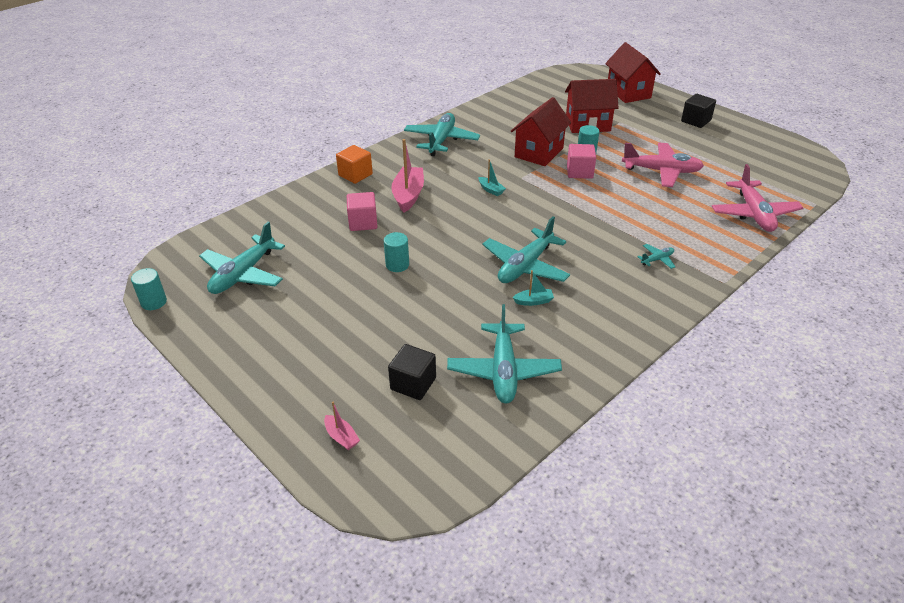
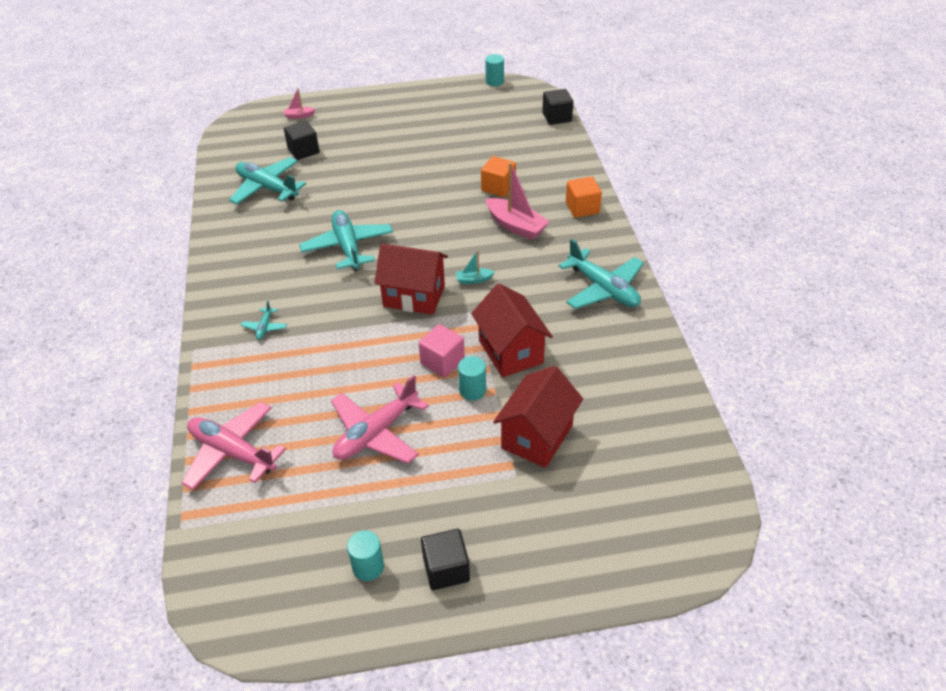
camera: 125 degrees right, 5 degrees up
(213, 233) = (557, 117): none -> black cube
(243, 274) = (488, 118): turquoise plane -> none
(363, 222) = (498, 187): pink cube -> orange cube
(397, 265) = (423, 185): turquoise cylinder -> turquoise cylinder (368, 567)
(533, 301) = (307, 231): turquoise boat -> none
(628, 93) = (592, 551): red house -> red house (414, 296)

